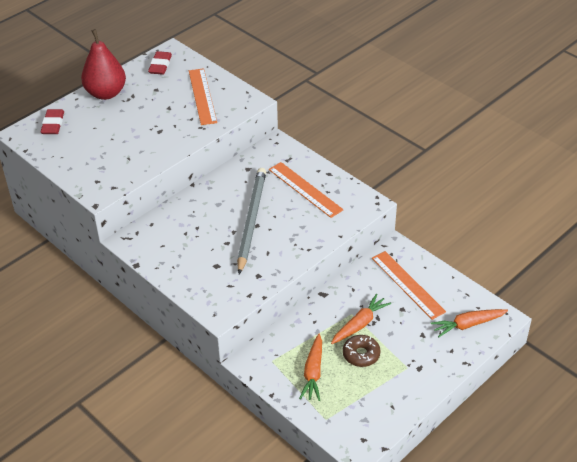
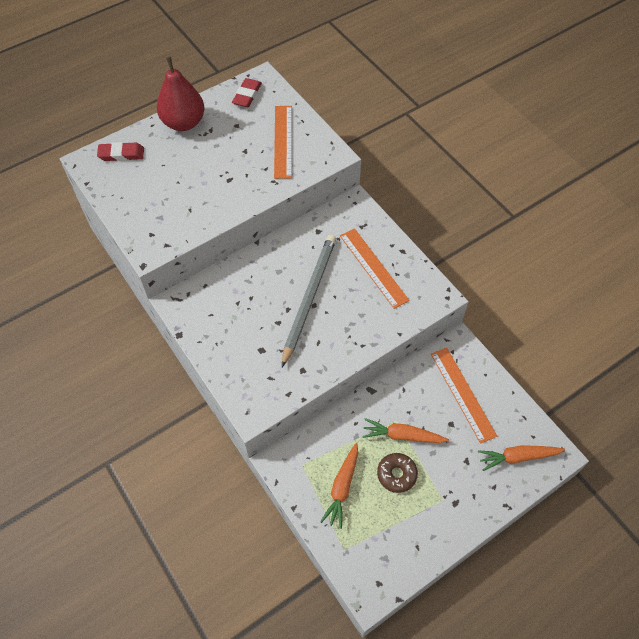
camera: 10 degrees right, 15 degrees up
(53, 124) = (121, 154): red eraser -> red eraser turned 75 degrees clockwise
(360, 324) = (402, 435): orange carrot -> orange carrot turned 135 degrees counterclockwise

